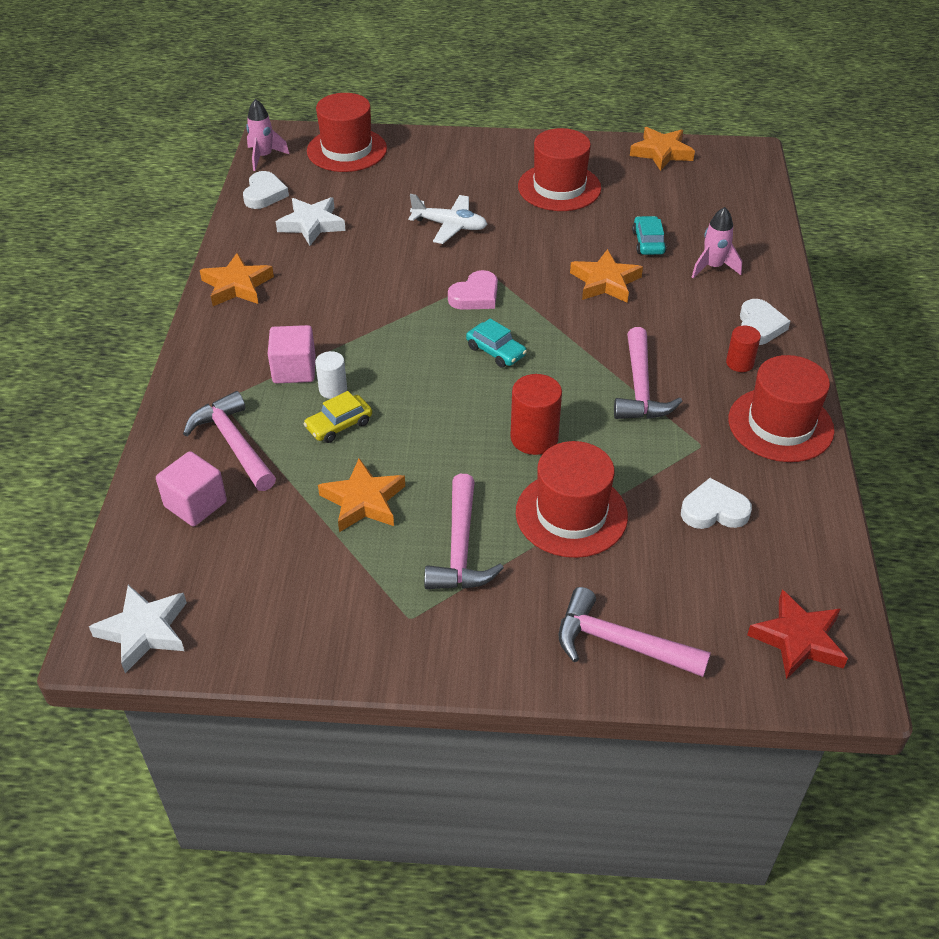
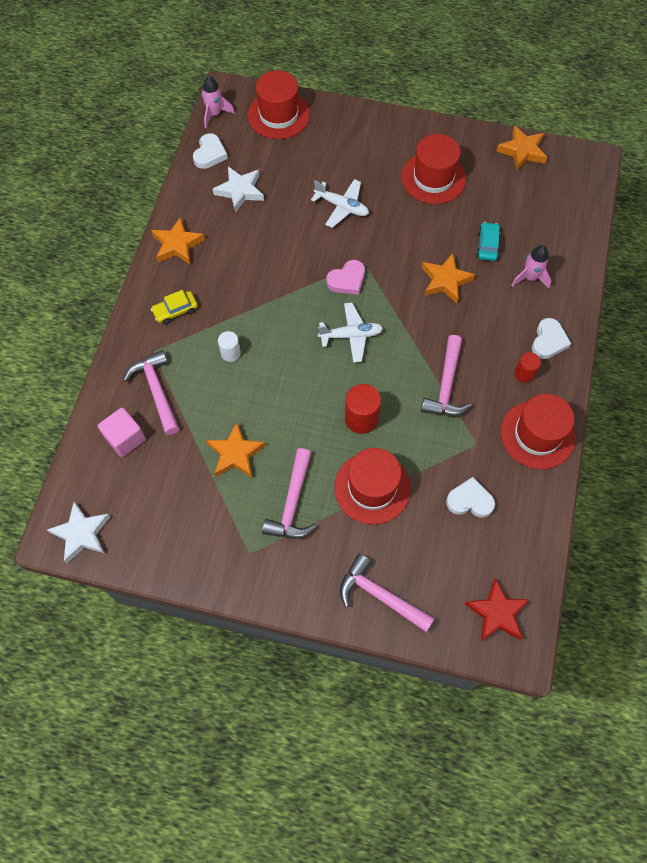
camera: 10 degrees right, 20 degrees up
(294, 370) = (206, 331): pink cube -> none
(339, 425) = (229, 386): yellow car -> yellow car (175, 310)
(496, 351) = (351, 335): turquoise car -> white plane

